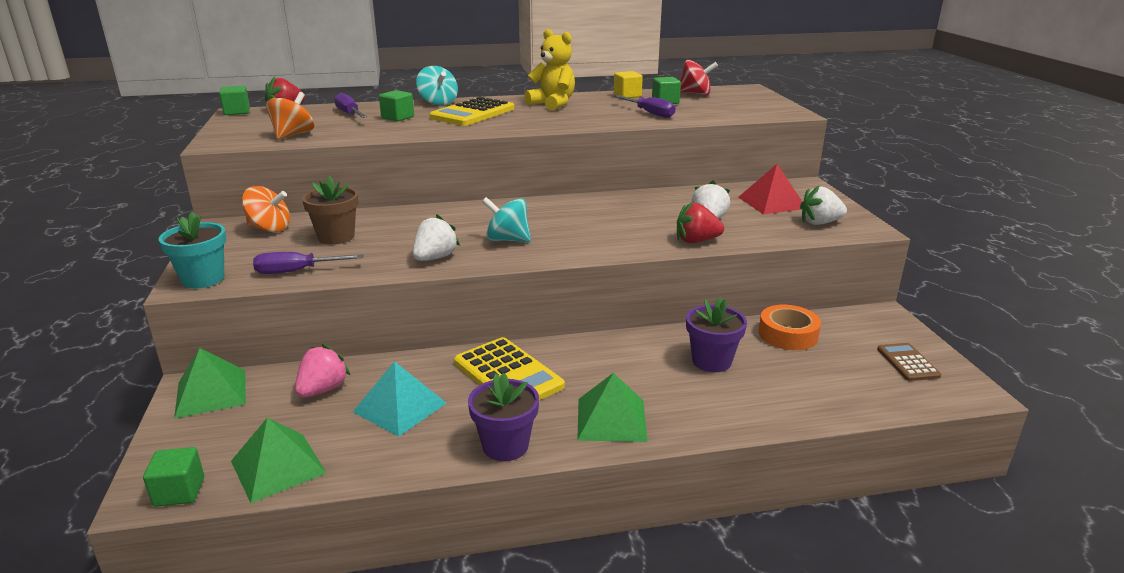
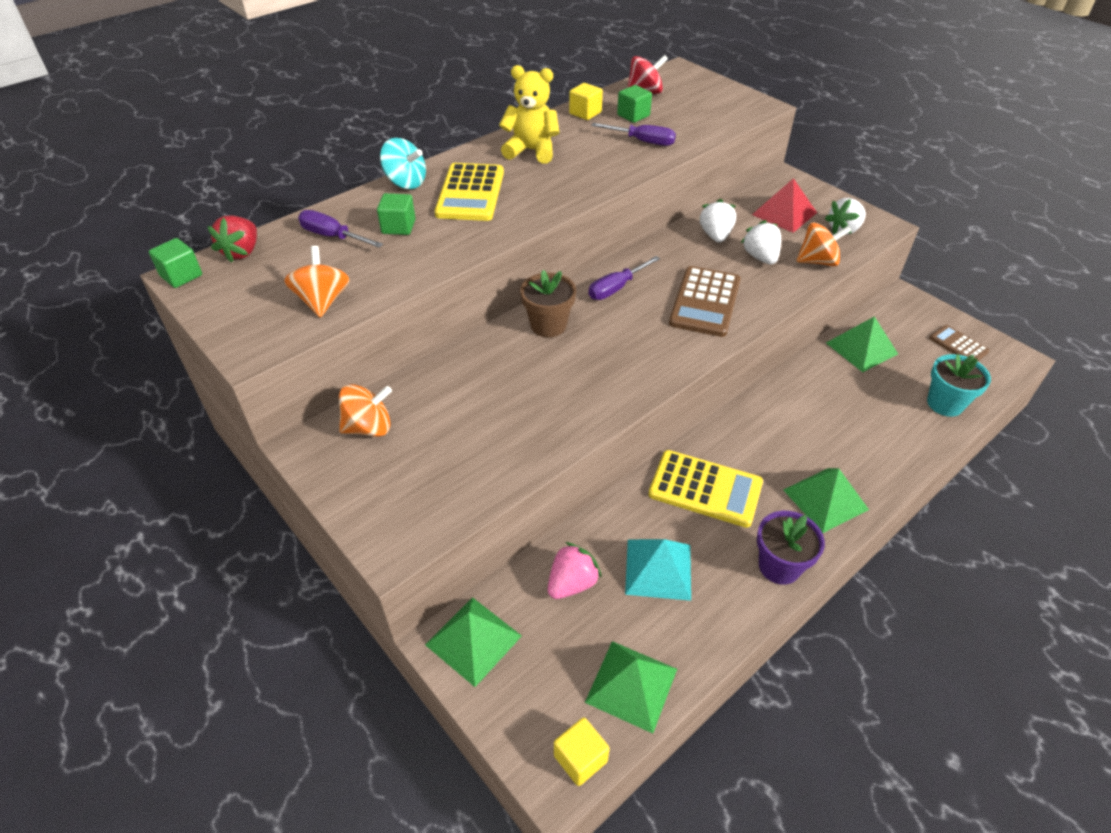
camera: 30 degrees left, 20 degrees up
(179, 492) = (580, 758): green cube -> yellow cube
(203, 279) = (398, 533): turquoise flower pot -> turquoise flower pot (945, 404)
(297, 271) = (481, 479): purple screwdriver -> purple screwdriver (616, 288)
(323, 390) = (572, 583): pink strawberry -> pink strawberry turned 45 degrees clockwise
(336, 237) = (457, 412): brown flower pot -> brown flower pot (548, 325)
(435, 258) = (589, 403): white strawberry -> white strawberry (715, 235)
(507, 240) = (625, 350): turquoise spinning top -> none
(617, 232) = (705, 302): none -> brown calculator
(696, 241) = (778, 290): red strawberry -> none
(711, 361) = (836, 402): purple flower pot -> none
(762, 234) = (818, 261): none -> orange spinning top
(788, 334) = (861, 348): orange tape -> green pyramid

